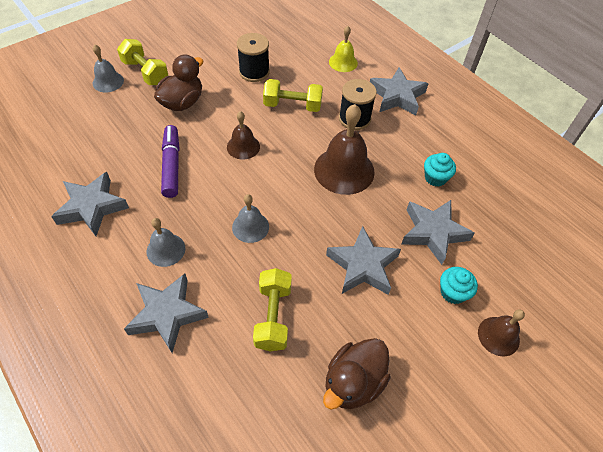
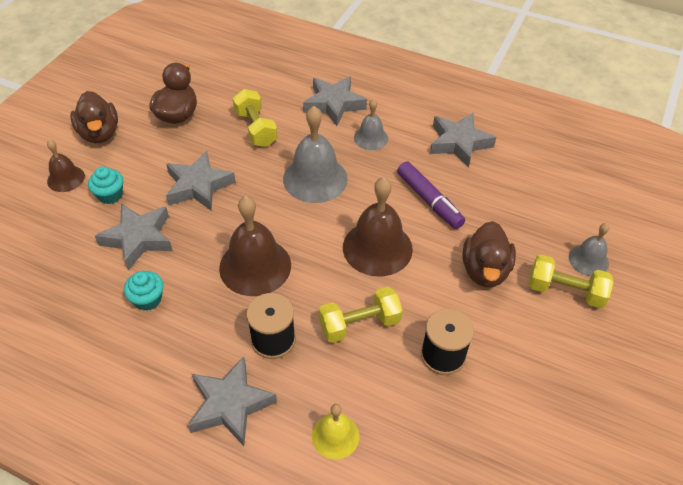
camera: 155 degrees right, 5 degrees down
(243, 146) = (377, 248): brown bell -> brown bell, size x1.78
(250, 227) = (315, 178): grey bell -> grey bell, size x1.78
(455, 393) = (99, 133): none -> brown duck

